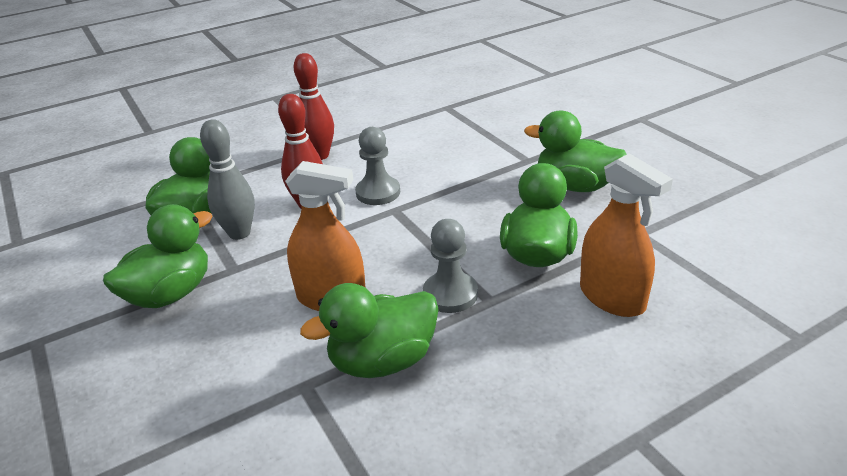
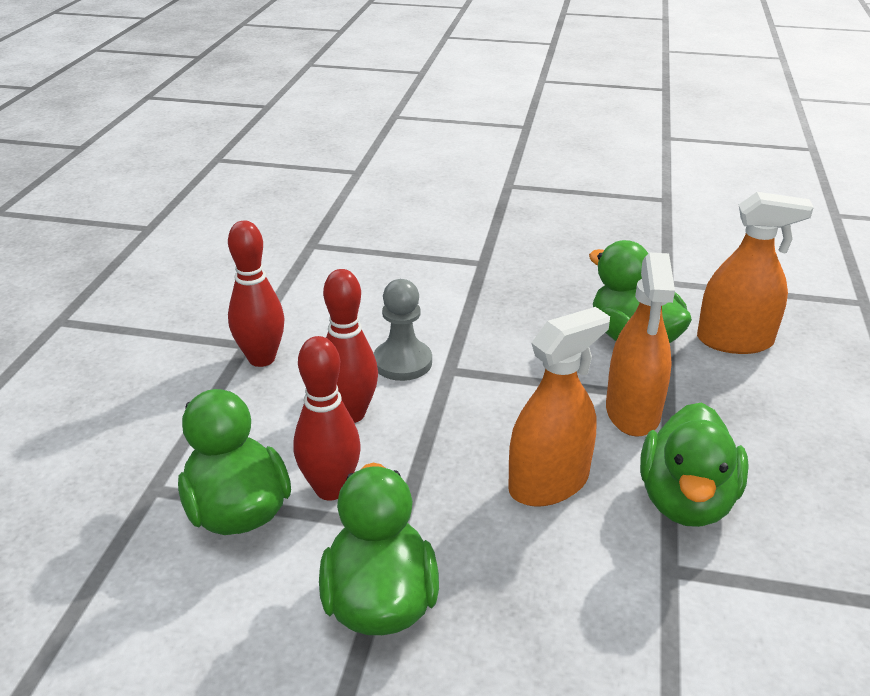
camera: 50 degrees left, 0 degrees up
(239, 233) = (331, 489): grey bowling pin -> red bowling pin
(450, 294) = (632, 412): grey pawn -> orange spray bottle
(575, 186) = (560, 266): green duck -> none

